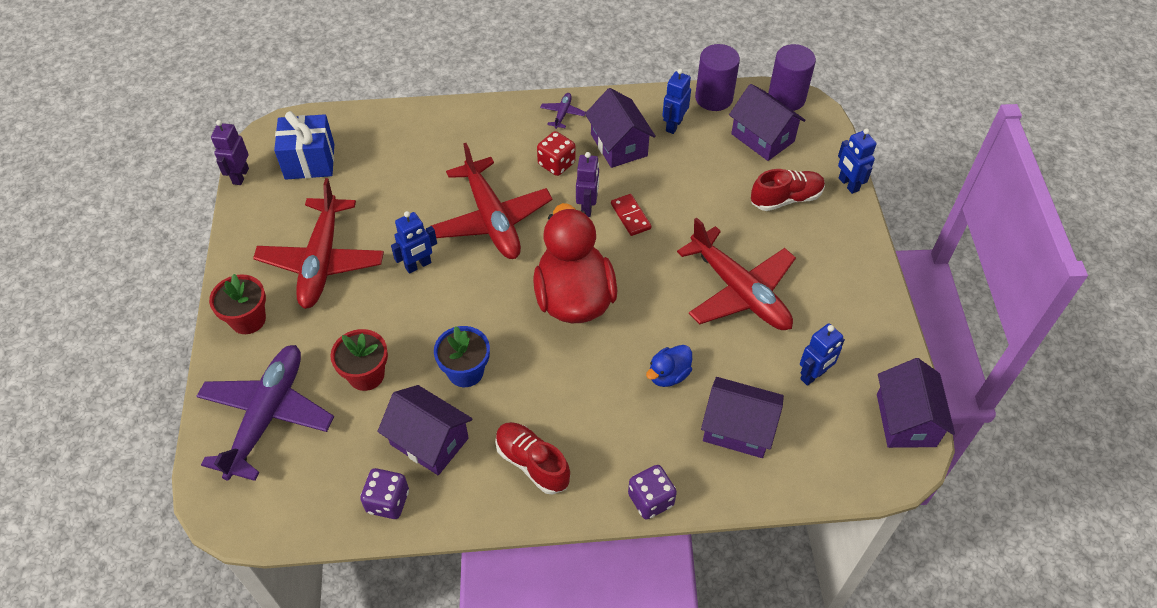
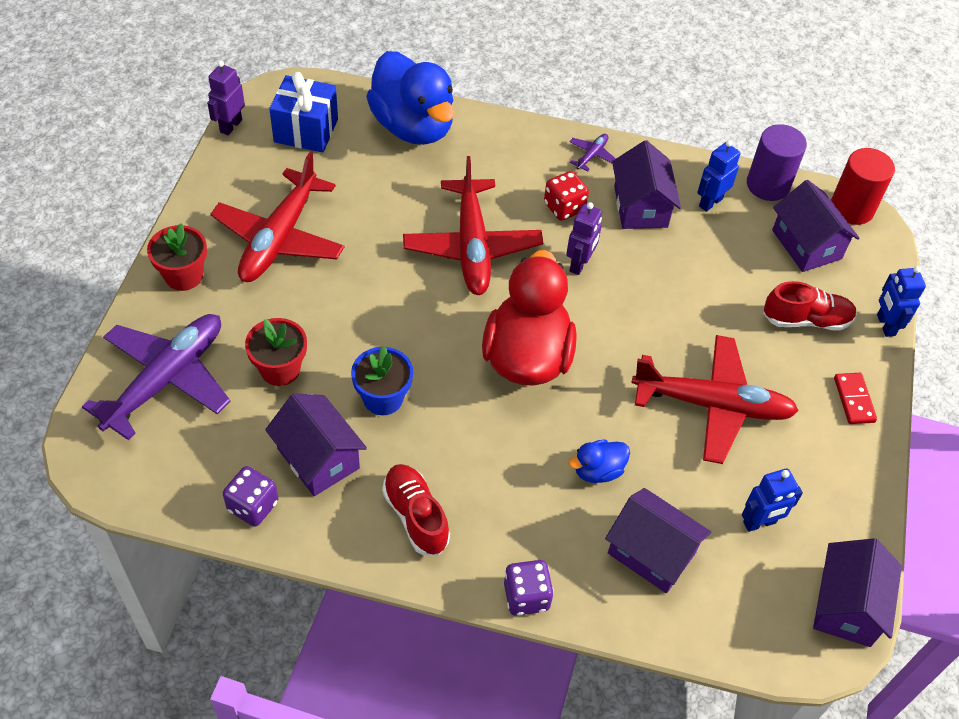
camera: 15 degrees right, 0 degrees up
(402, 132) = (413, 126): none -> blue duck
(418, 265) = (376, 272): blue robot -> none
(630, 216) = (623, 287): red domino -> red domino (854, 400)
(739, 291) = (712, 405): red plane -> red plane turned 60 degrees counterclockwise
(786, 98) = (852, 208): purple cylinder -> red cylinder

